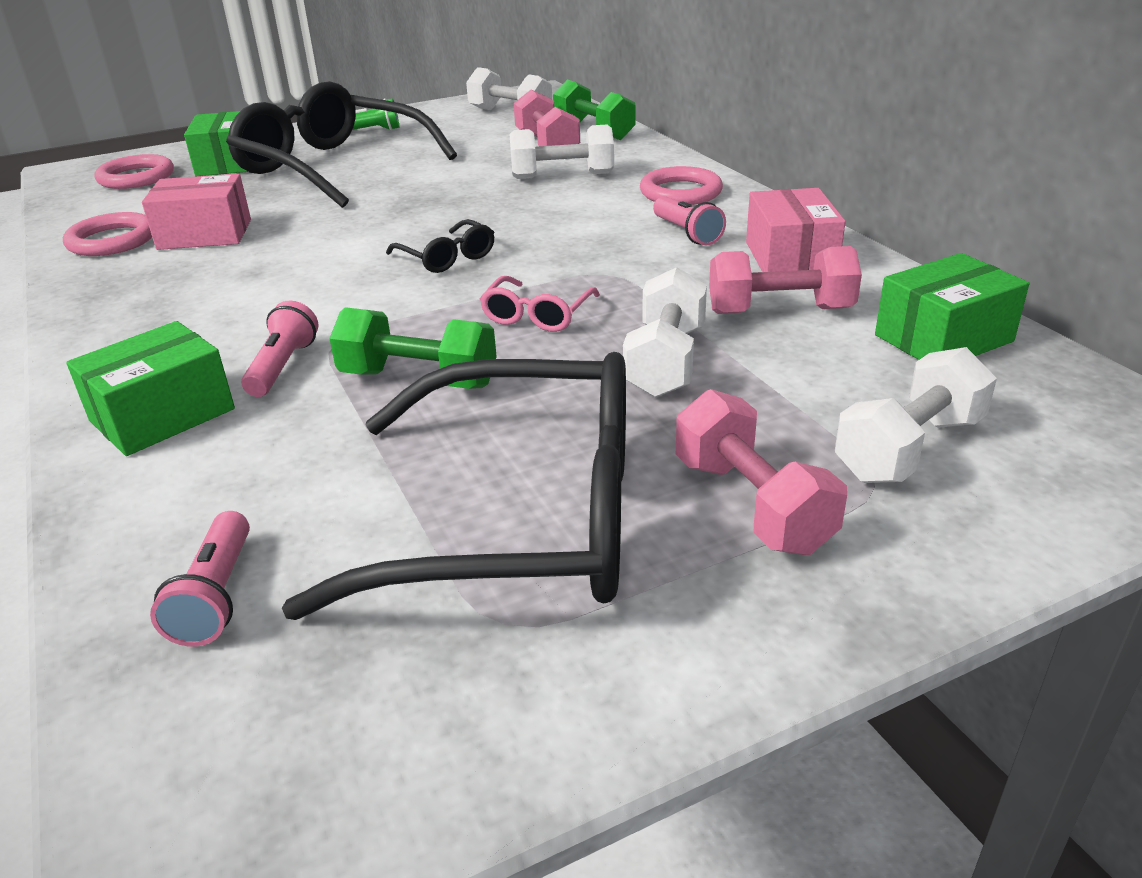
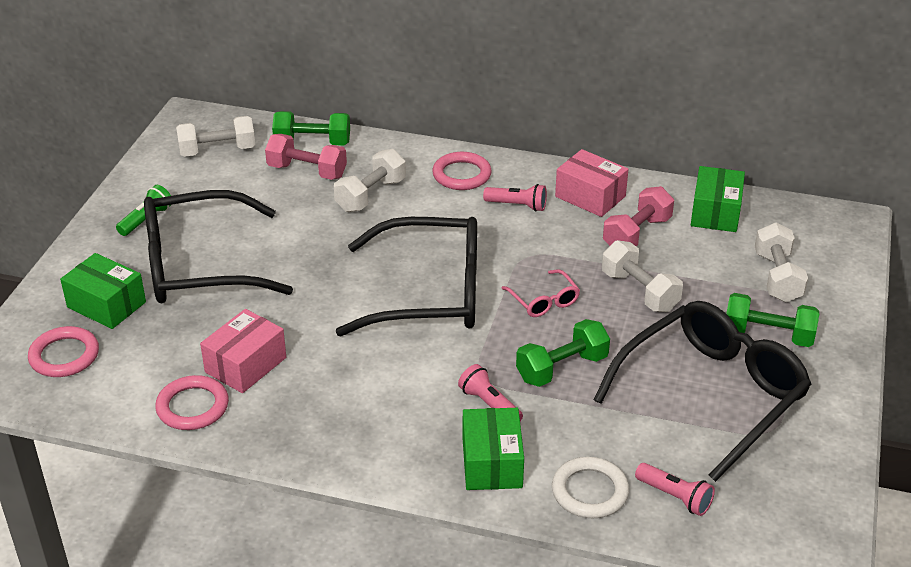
camera: 50 degrees left, 5 degrees up
(163, 511) = (589, 491): none -> white ring
(447, 257) = (429, 293): black glasses -> black glasses, size x2.41
(752, 505) = (768, 335): pink dumbbell -> green dumbbell

